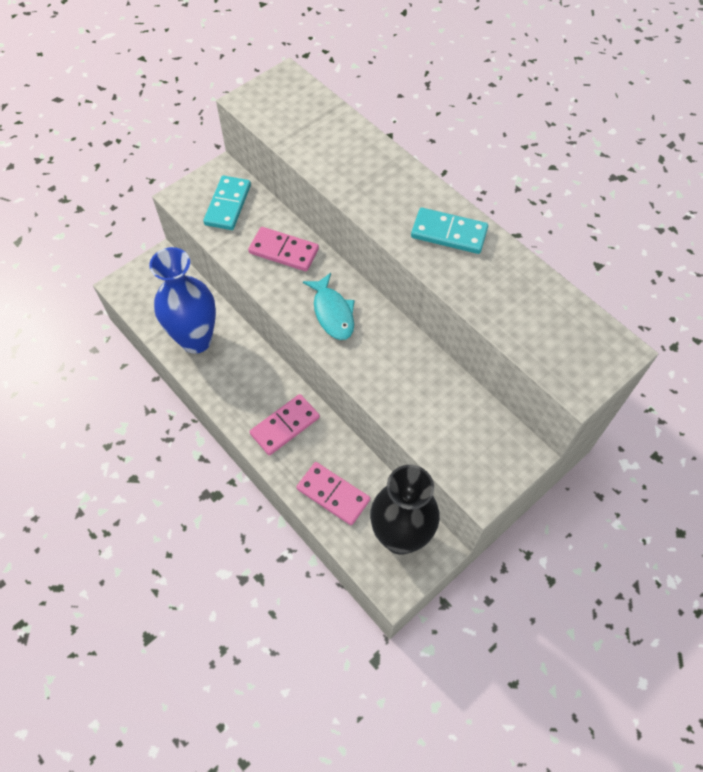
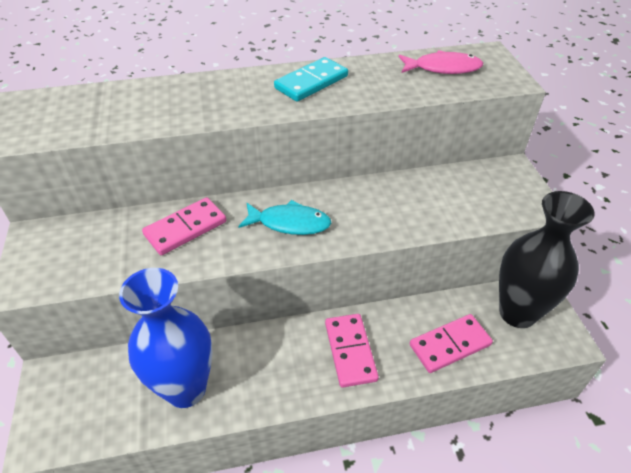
camera: 60 degrees left, 15 degrees down
(228, 205) = (81, 248): turquoise domino -> none
(554, 322) = (443, 68): none -> pink fish

